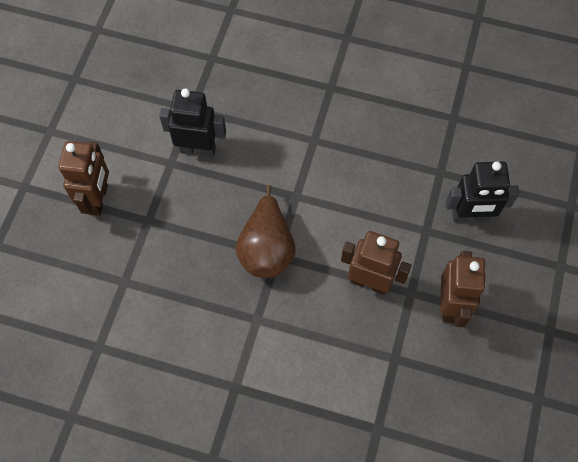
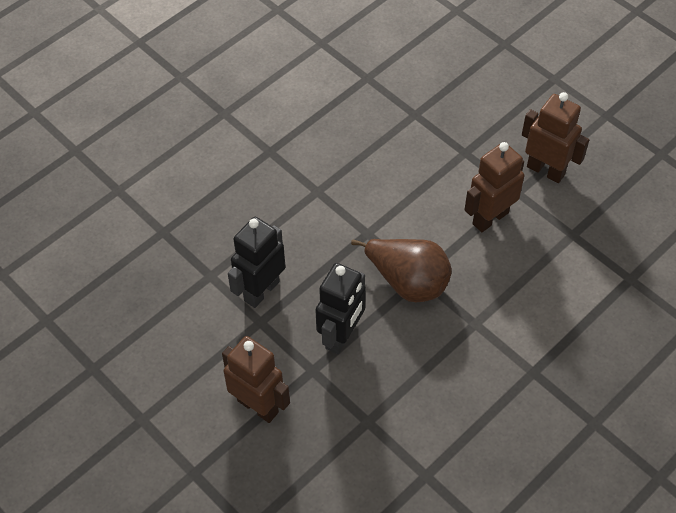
camera: 60 degrees left, 10 degrees down
(470, 216) = (471, 115): black robot -> black robot (341, 336)

